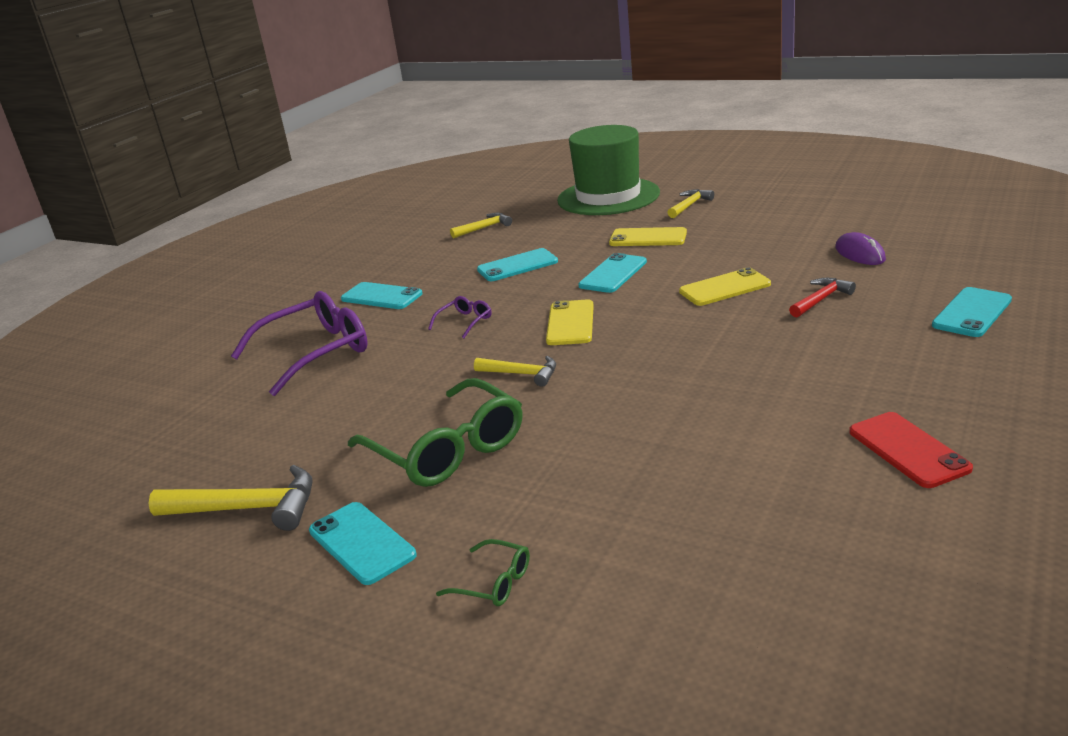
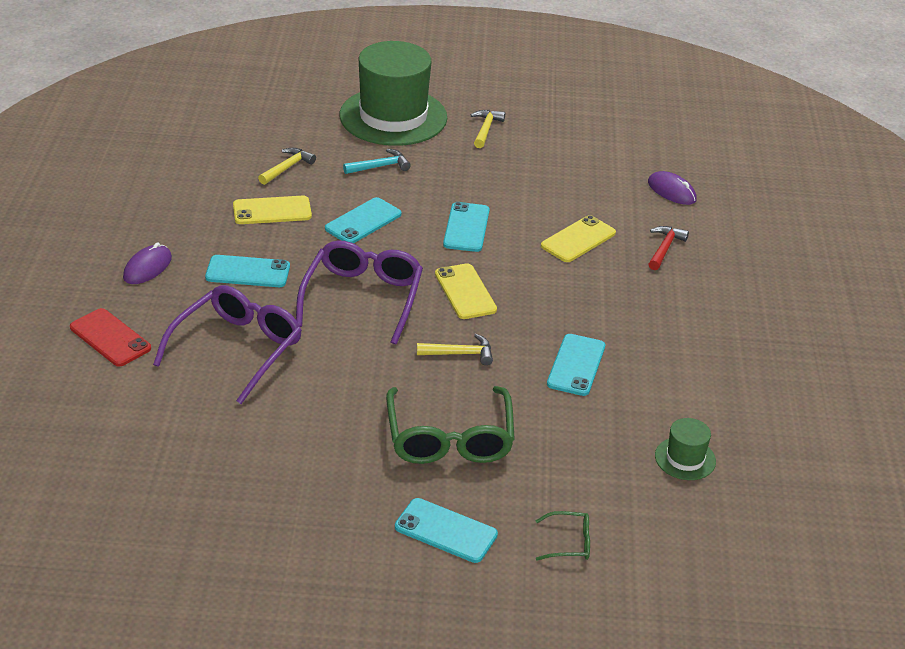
camera: 30 degrees left, 10 degrees up
(248, 509) = (322, 519): yellow hammer -> none
(303, 289) = (147, 268): none -> purple mouse
(446, 449) = (449, 438): green glasses -> green glasses turned 60 degrees clockwise
(464, 322) = (362, 298): purple glasses -> purple glasses, size x2.25
(567, 229) = (380, 166): none -> turquoise hammer
(648, 238) = (471, 177): yellow phone -> yellow phone (272, 211)
(714, 508) = (685, 458): none -> green hat
(908, 450) = (789, 391): red phone -> red phone (110, 338)
(972, 313) = (783, 255): turquoise phone -> turquoise phone (576, 365)

